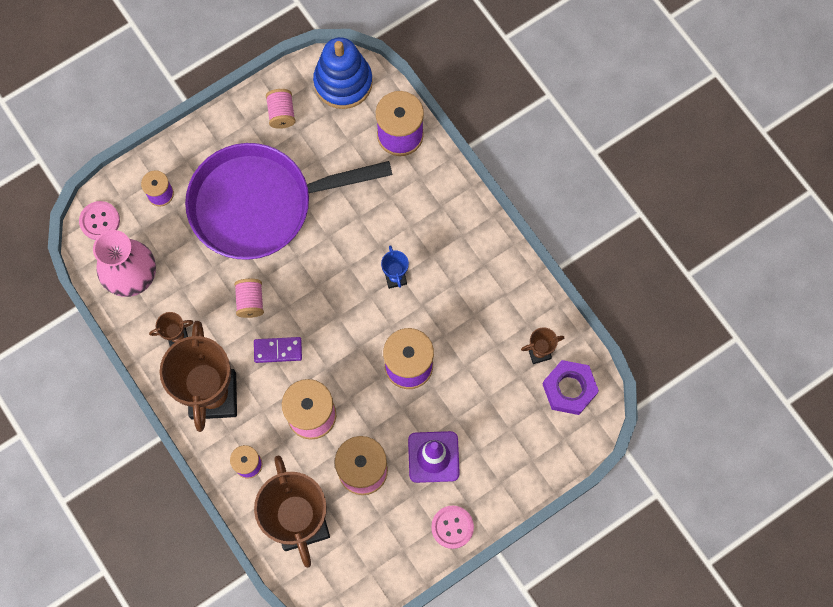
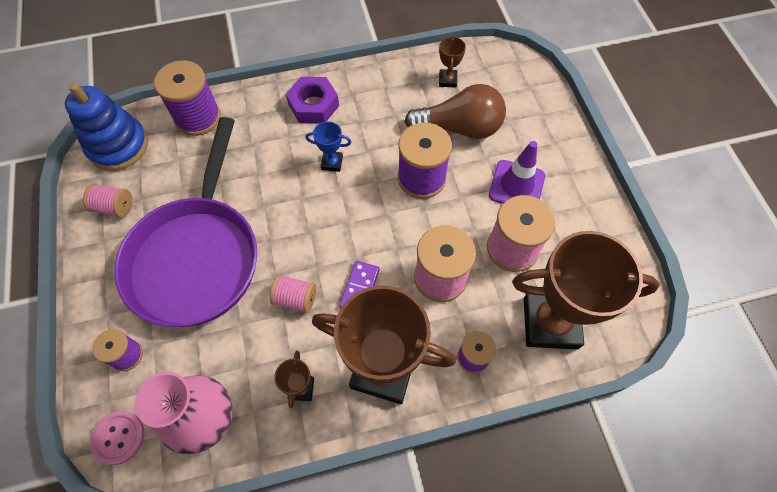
camera: 70 degrees left, 10 degrees down
(452, 527) = (588, 191): pink button -> none
(482, 383) = (459, 128): none -> brown light bulb
(569, 389) = (487, 70): purple nut -> purple nut (313, 105)

